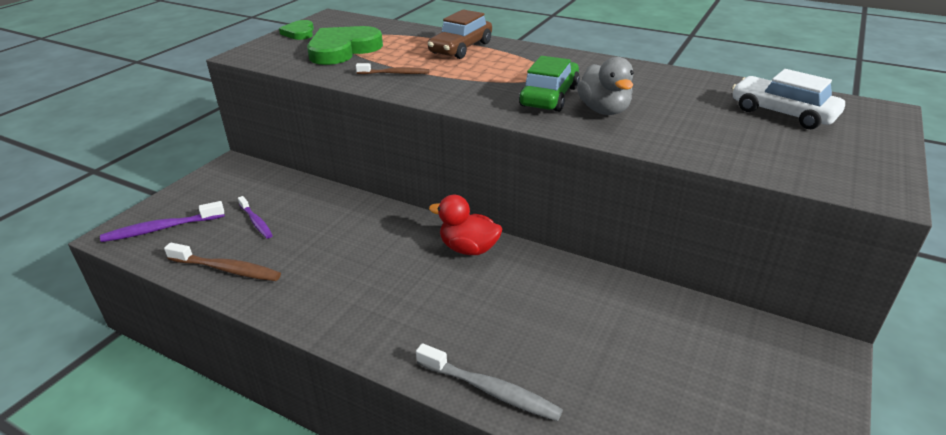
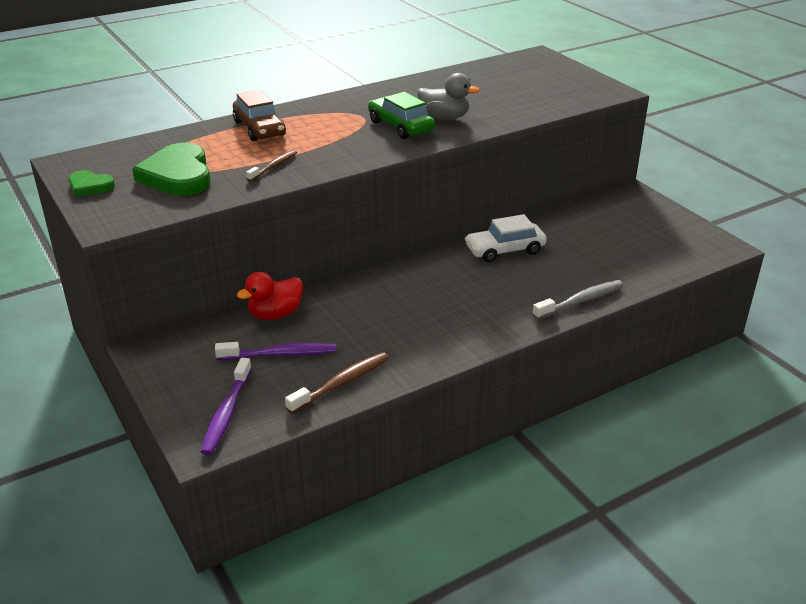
camera: 60 degrees left, 0 degrees up
(256, 222) = (280, 354): purple toothbrush -> purple toothbrush, size x1.52
(468, 249) = (433, 264): red duck -> red duck (275, 314)
(782, 113) = (511, 76): white car -> white car (505, 250)

